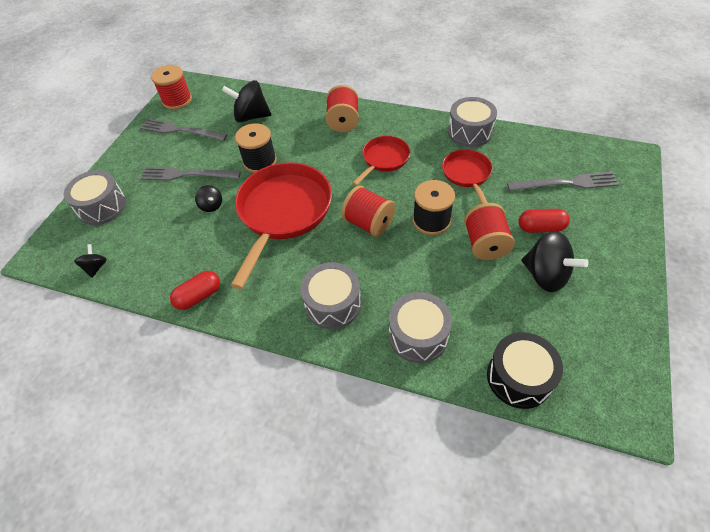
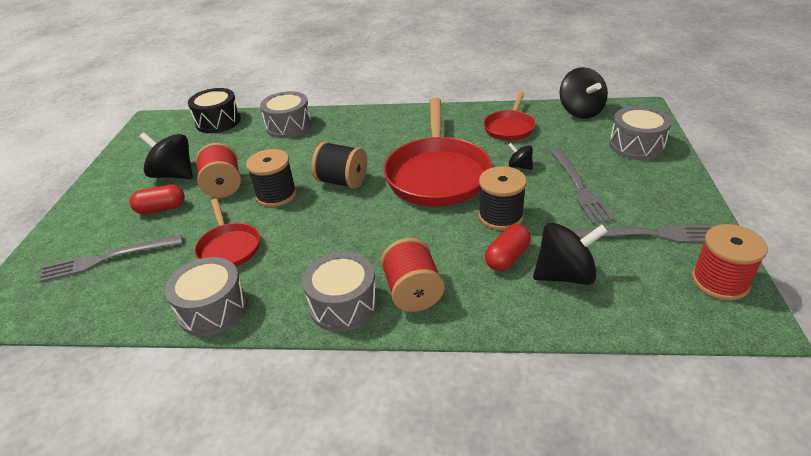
camera: 165 degrees right, 15 degrees down
(96, 267) = (580, 111): black spinning top -> black spinning top, size x1.94
(187, 175) = (579, 187): grey fork -> grey fork turned 90 degrees clockwise
(199, 296) = (473, 113): red capsule -> red capsule (507, 257)
(333, 304) = (359, 128): grey drum -> grey drum (343, 304)
(368, 223) = (342, 181): red spool -> black spool
(384, 159) = (338, 247): red pan -> red pan (509, 127)

